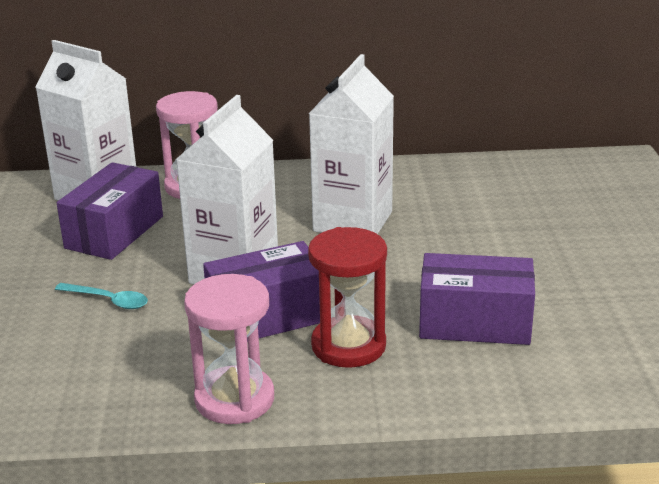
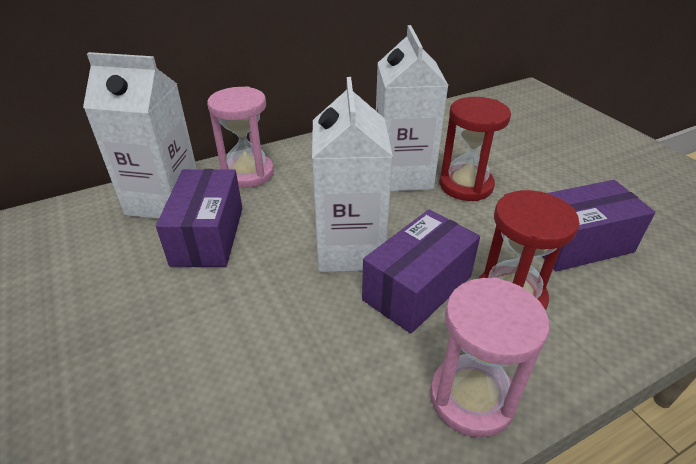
camera: 25 degrees left, 10 degrees up
(108, 300) = (256, 315): turquoise spoon -> none
(413, 245) = (466, 185): none -> red hourglass

